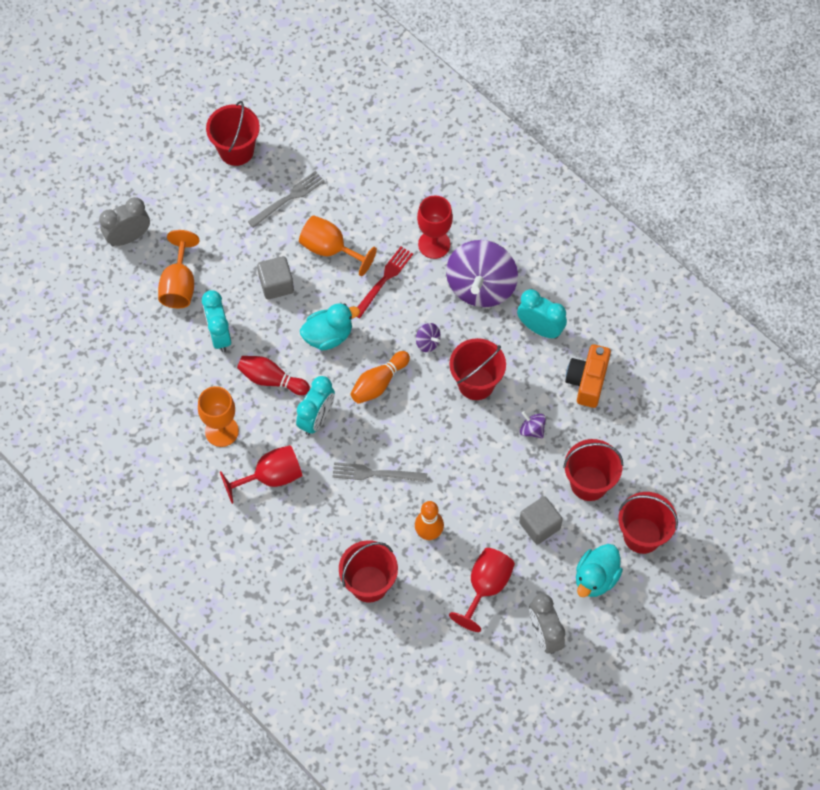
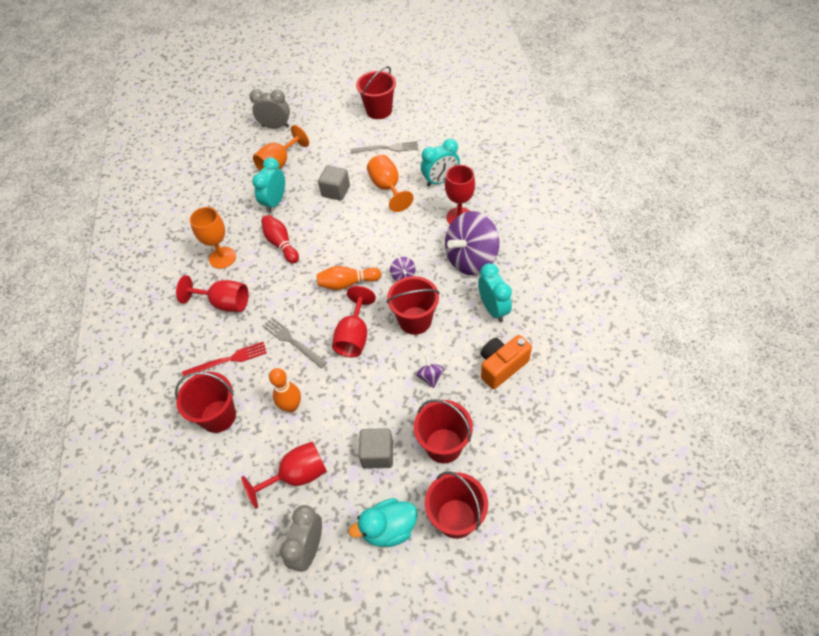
camera: 40 degrees right, 10 degrees down
(316, 419) = (287, 283): turquoise clock -> turquoise clock (440, 181)
(328, 336) = (340, 237): turquoise duck -> none
(383, 280) = (406, 222): red fork -> red fork (228, 360)
(431, 433) = (354, 336): none -> red goblet

